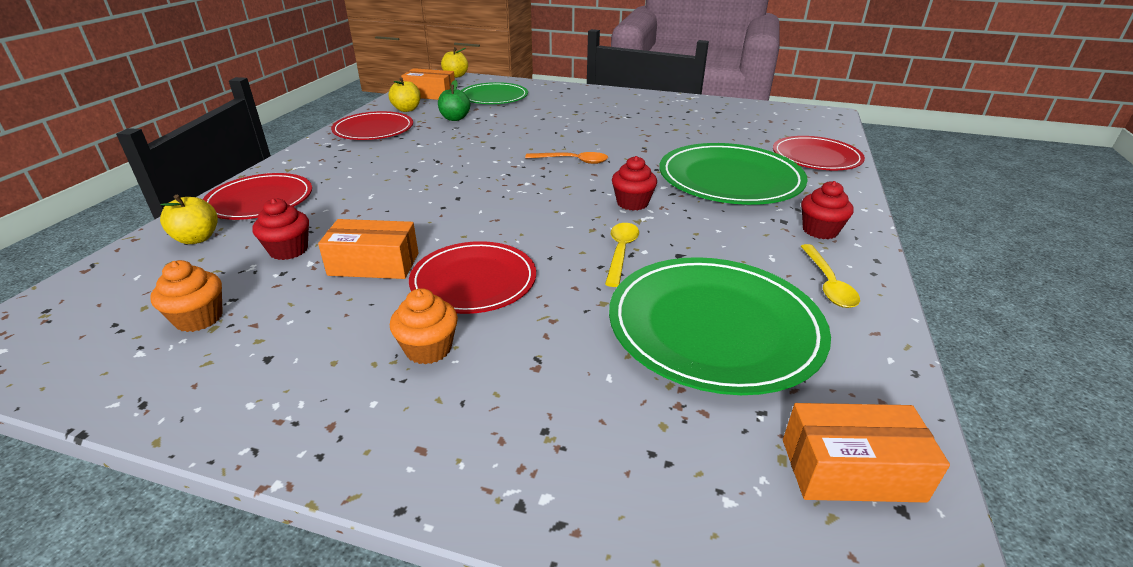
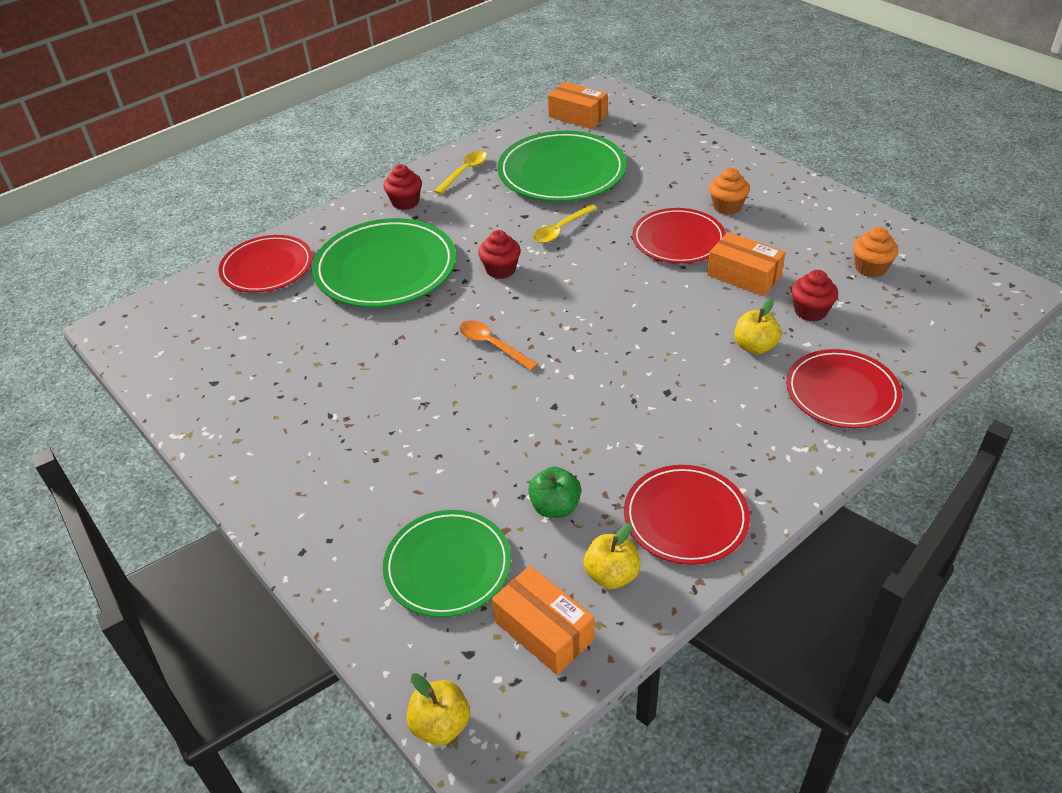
camera: 145 degrees left, 10 degrees up
(197, 238) = (894, 352): yellow apple -> yellow apple (754, 347)

